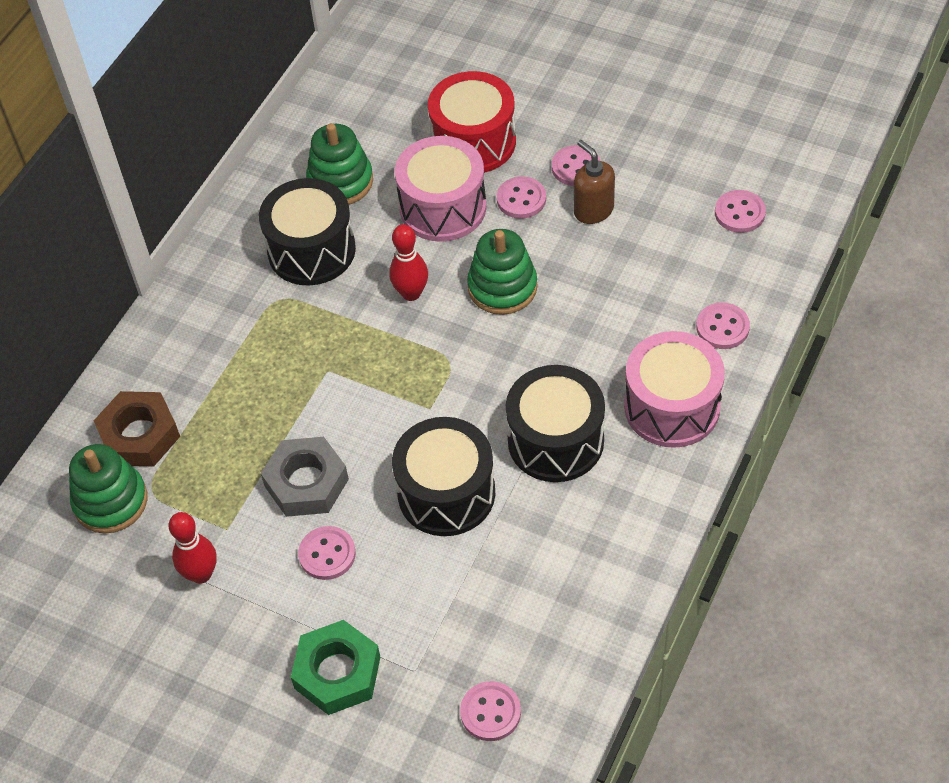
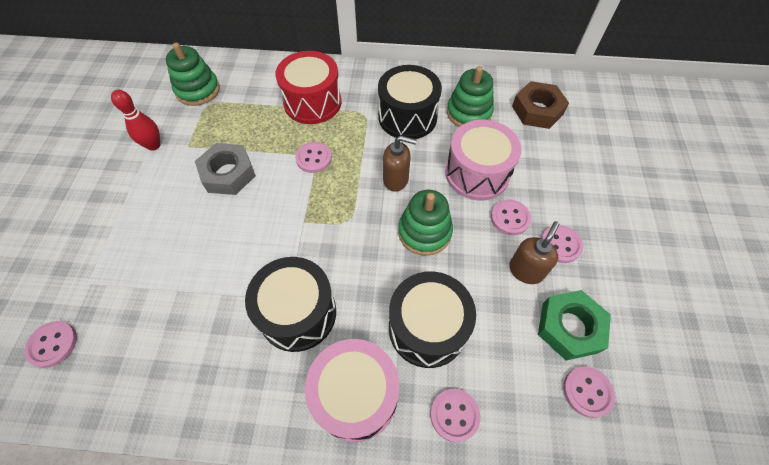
camera: 65 degrees right, 5 degrees up
(139, 435) = (245, 87): brown nut -> brown nut (537, 110)
(327, 554) = (175, 202): pink button -> pink button (314, 158)
(337, 672) = (85, 238): green nut -> green nut (569, 328)
(411, 293) = (396, 179): red bowling pin -> brown soap dispenser
(446, 493) = (235, 255): black drum -> black drum (427, 328)
(473, 142) = (544, 172): red drum -> red drum (312, 102)

